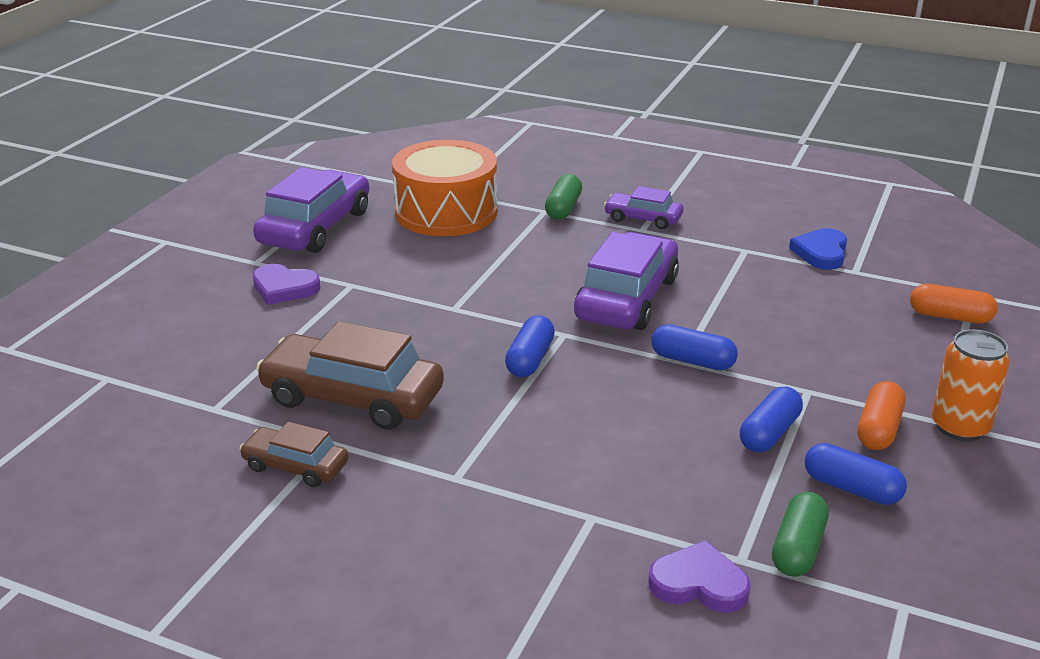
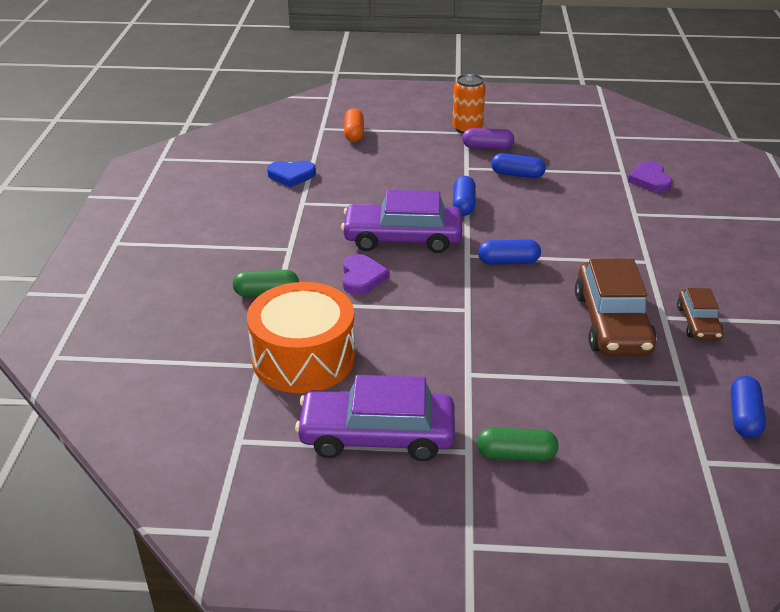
camera: 110 degrees left, 5 degrees up
(284, 288) = (500, 412): purple heart -> purple heart (362, 277)
(643, 218) = (269, 251): purple car -> none
(798, 548) = (601, 160): green capsule -> green capsule (516, 455)
(851, 488) = (543, 151): blue capsule -> blue capsule (744, 417)
(878, 429) = (487, 147): orange capsule -> purple capsule

